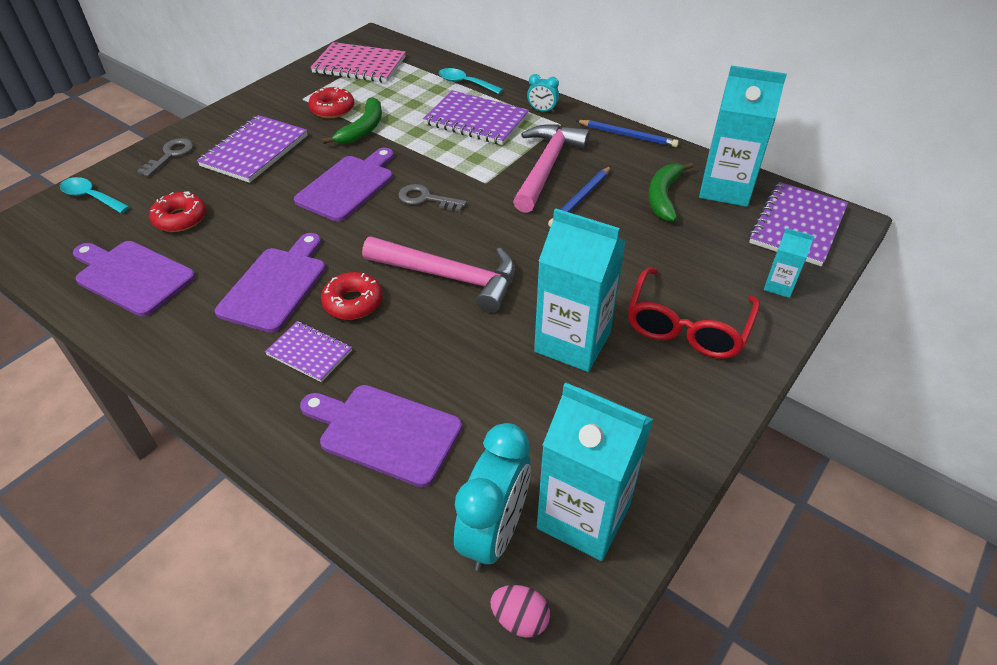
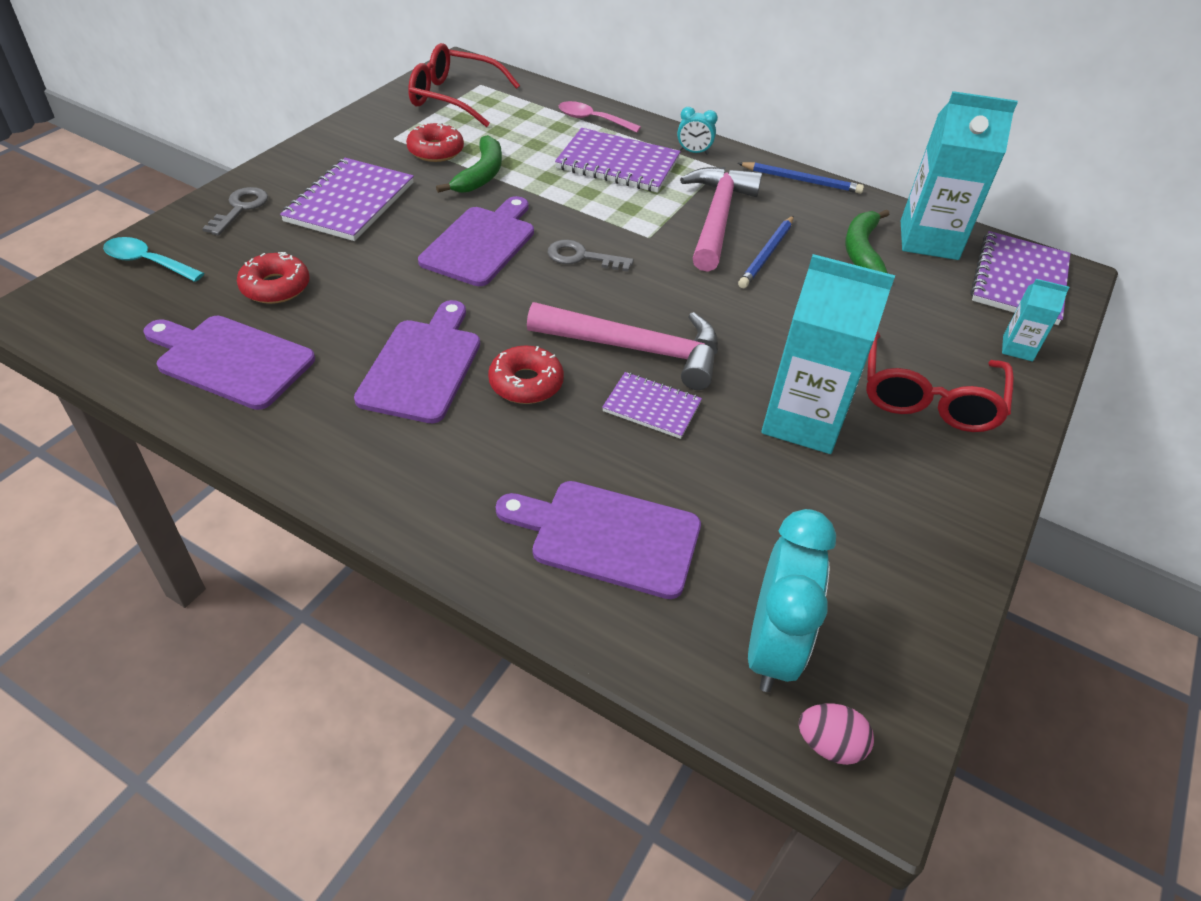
camera: 10 degrees left, 0 degrees up
(309, 353) = (488, 446): purple notebook -> purple notebook (651, 407)
(359, 65) = (455, 98): pink notebook -> red glasses
(465, 83) = (592, 120): turquoise spoon -> pink spoon
(583, 516) = (870, 620): turquoise carton -> none

